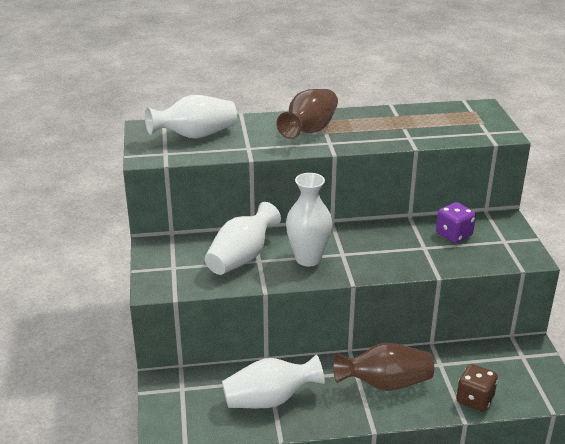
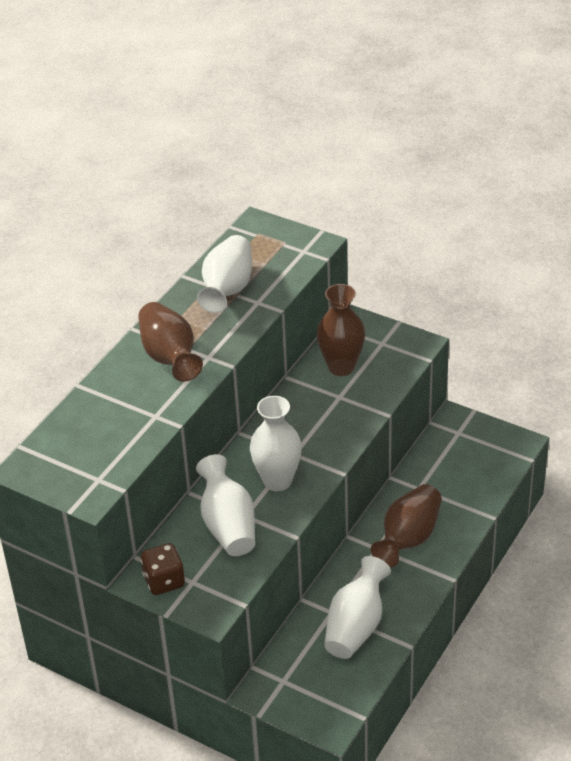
camera: 50 degrees left, 10 degrees up
(195, 135) = (86, 441): white vase -> white vase (227, 289)
(454, 235) = (341, 367): purple dice -> brown vase
(474, 399) = (477, 495): brown dice -> brown dice (164, 581)

